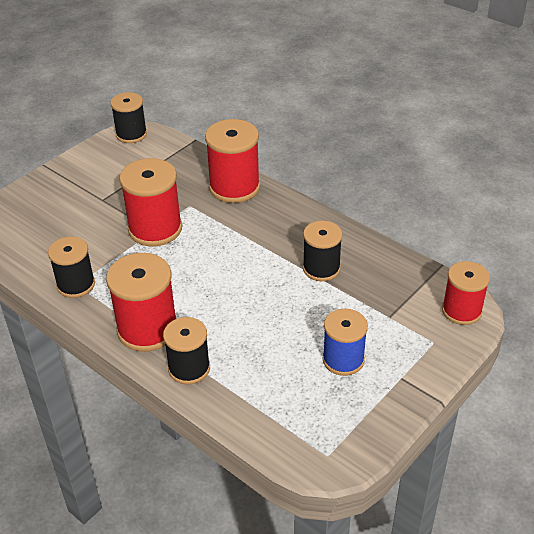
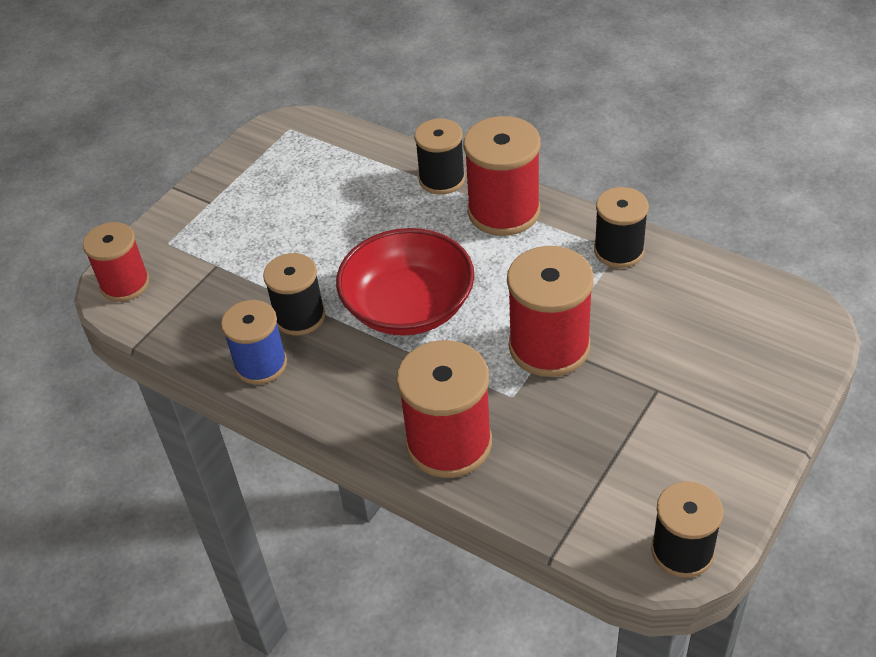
camera: 175 degrees right, 5 degrees up
(241, 265) = (408, 306): none -> red bowl
(343, 360) = (272, 210): blue spool -> blue spool (260, 364)

